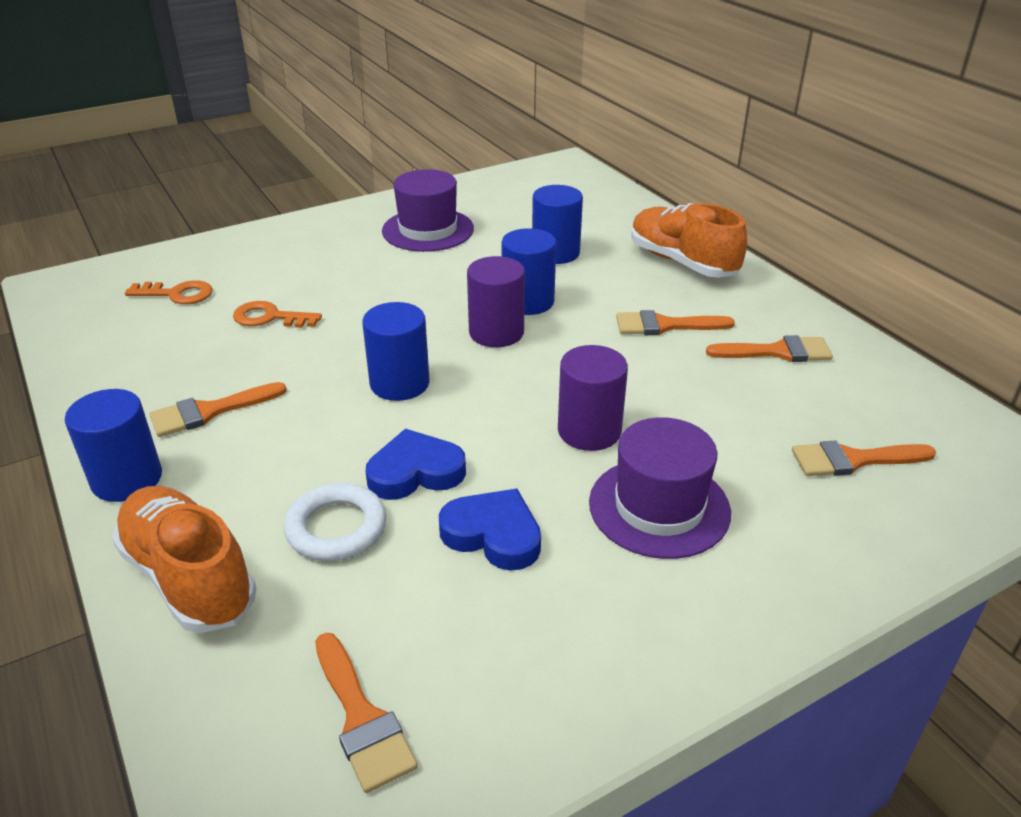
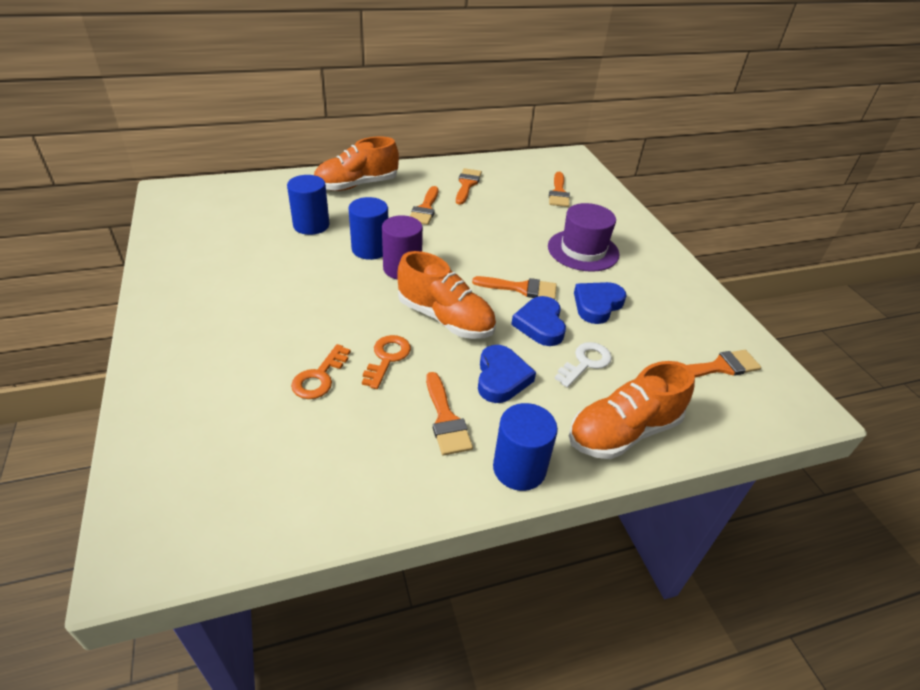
camera: 80 degrees left, 5 degrees up
(177, 294) = (235, 440): orange key -> orange key (387, 358)
(288, 447) = (501, 378): none -> blue heart
(336, 528) = (585, 363): white ring -> white key
(399, 383) = (445, 319): blue cylinder -> orange shoe
(428, 230) = (227, 274): purple hat -> none
(501, 443) = (521, 288): none -> orange brush
(589, 431) = (518, 257): purple cylinder -> none

